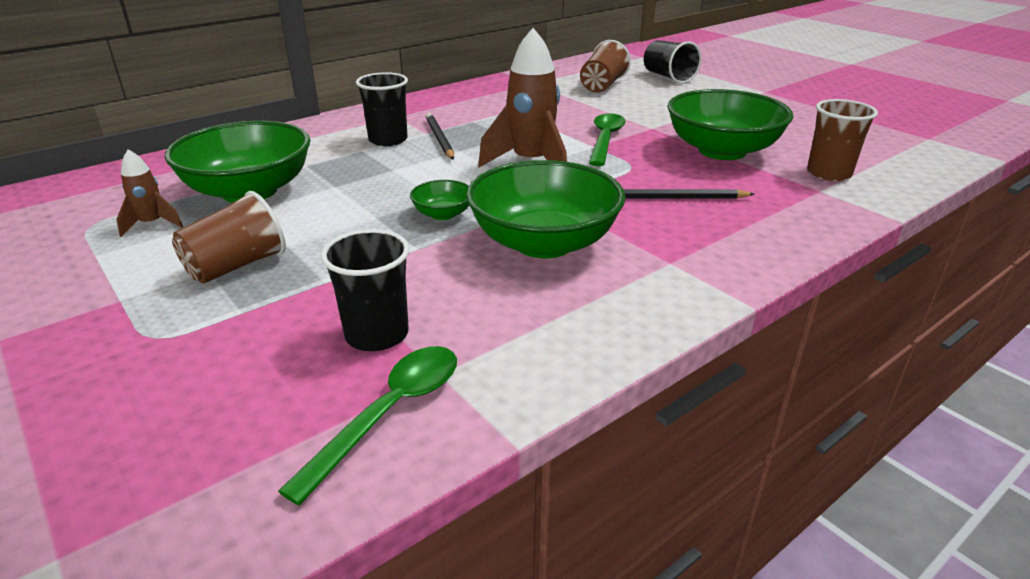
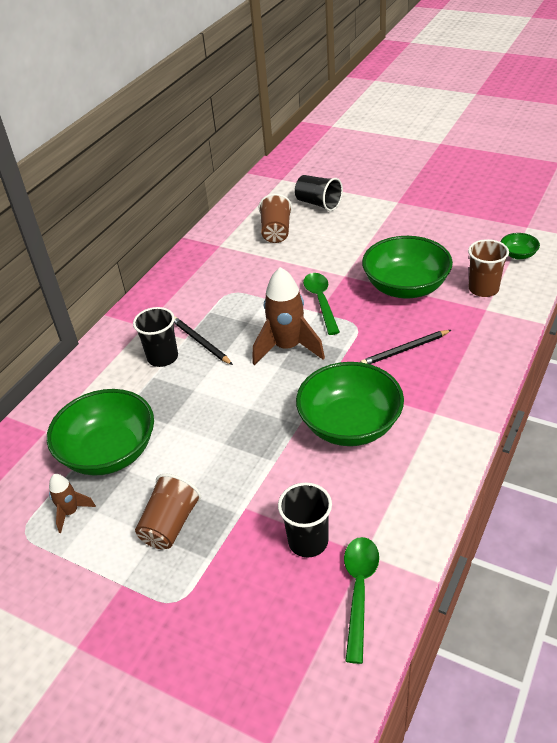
camera: 20 degrees left, 10 degrees up
(443, 214) = (266, 423): green bowl -> green bowl (518, 255)

